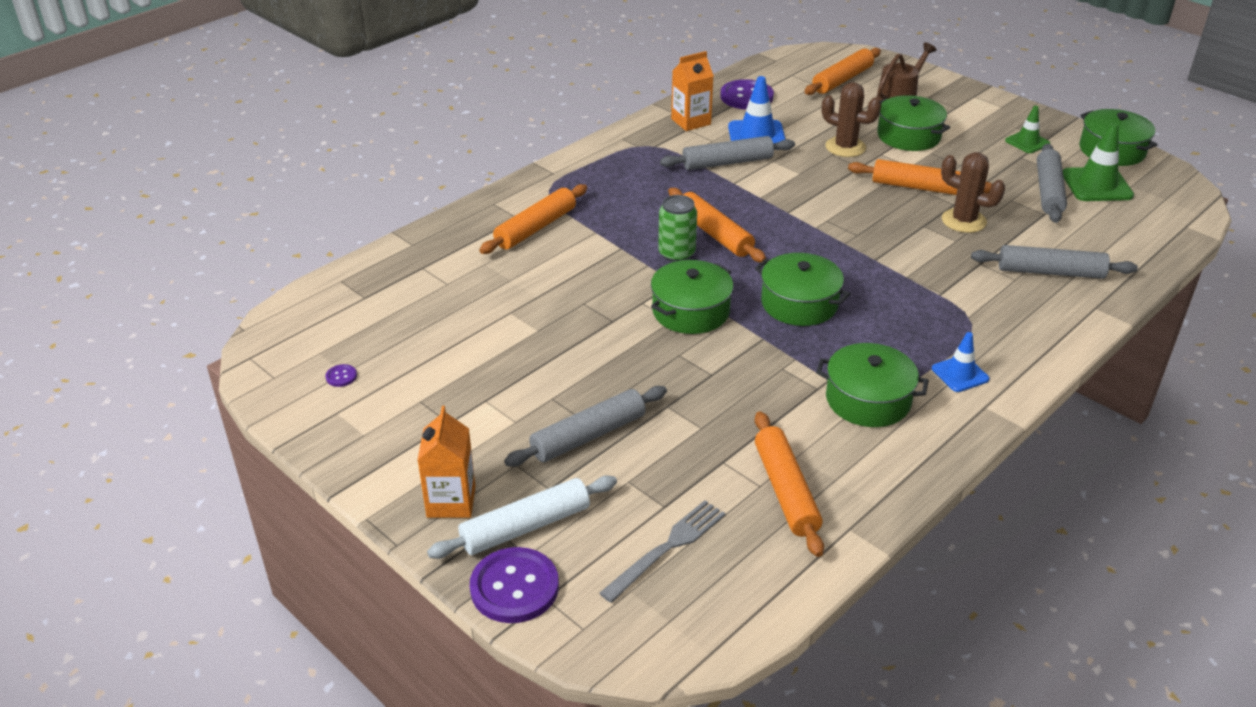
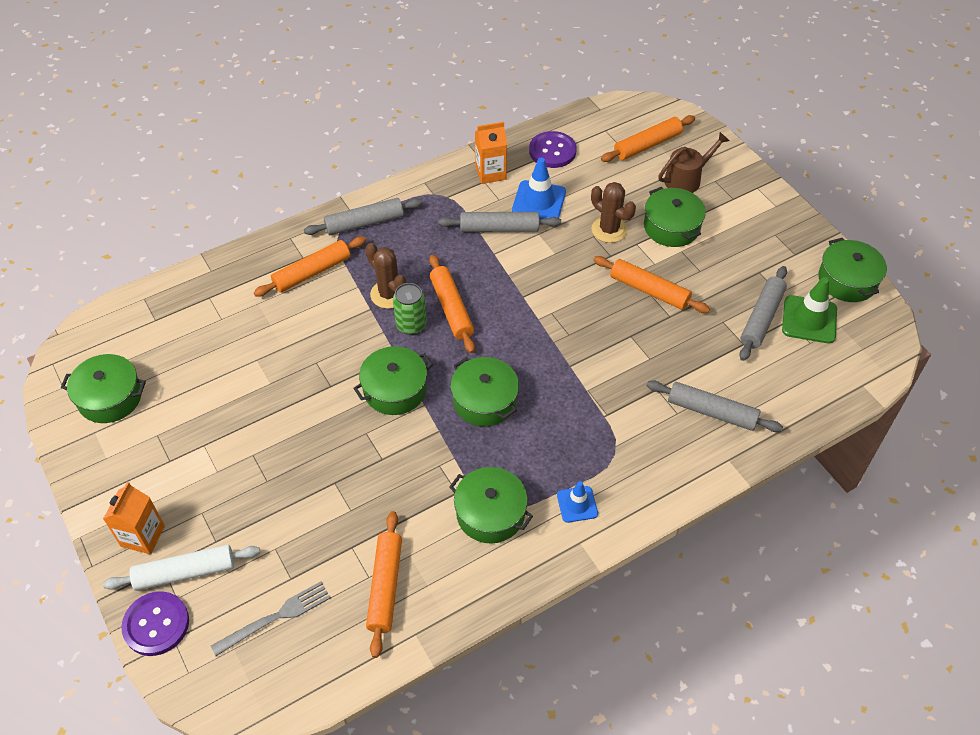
camera: 15 degrees right, 15 degrees up
(341, 376) = (110, 397): purple button -> green pot
(588, 435) = (264, 498): grey rolling pin -> grey rolling pin (364, 223)
(963, 221) = (668, 338): brown cactus -> brown cactus (389, 294)
(1027, 142) = (775, 255): green traffic cone -> none

